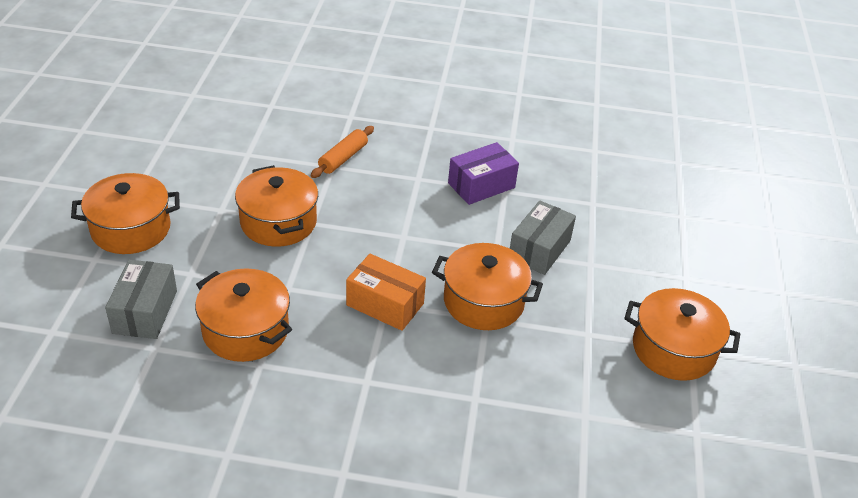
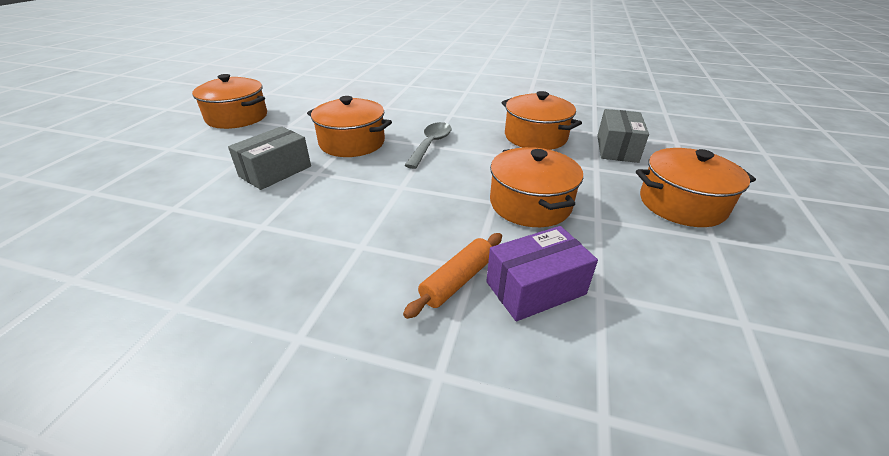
camera: 170 degrees left, 5 degrees down
(385, 304) = (431, 144): orange box -> grey spoon
(481, 185) = (285, 233): purple box -> purple box (535, 288)

